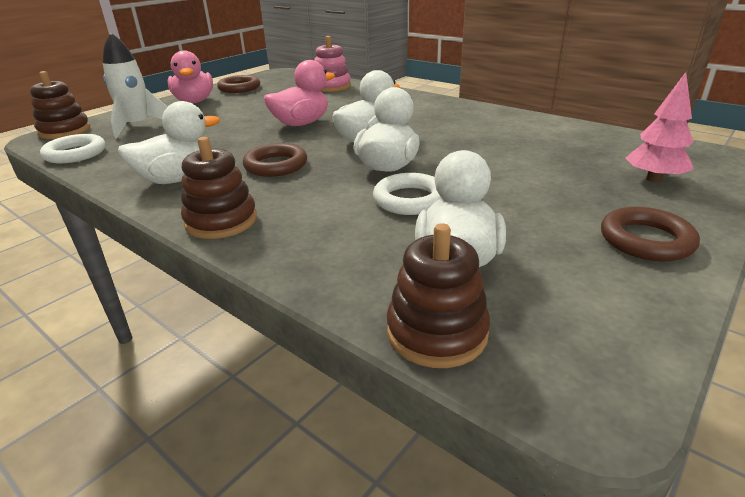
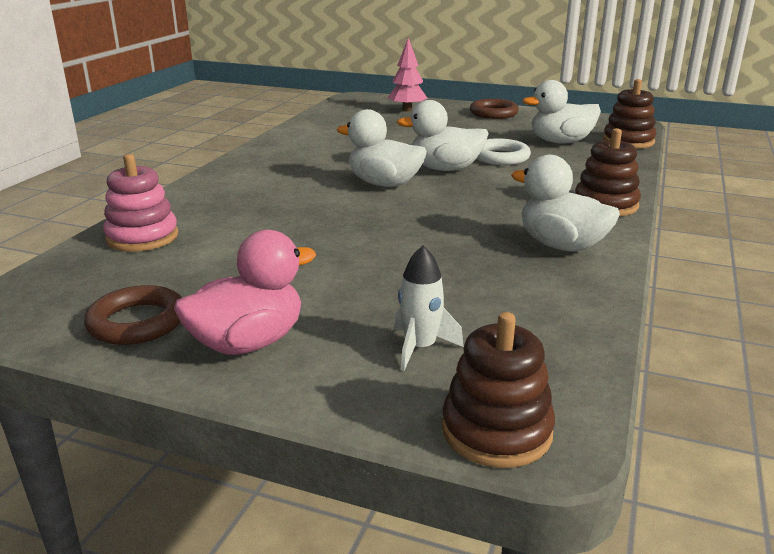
camera: 110 degrees left, 5 degrees down
(75, 153) = (571, 352): white ring -> none
(138, 126) = (420, 348): white rocket -> white rocket, size x0.65
(276, 165) = (482, 209): brown ring -> none
(301, 123) = (344, 223): pink duck -> none

